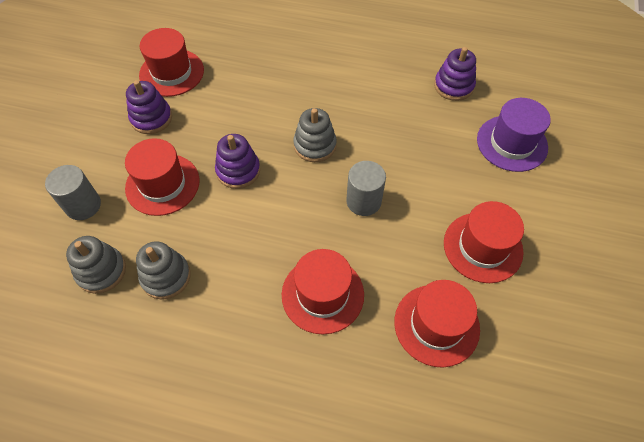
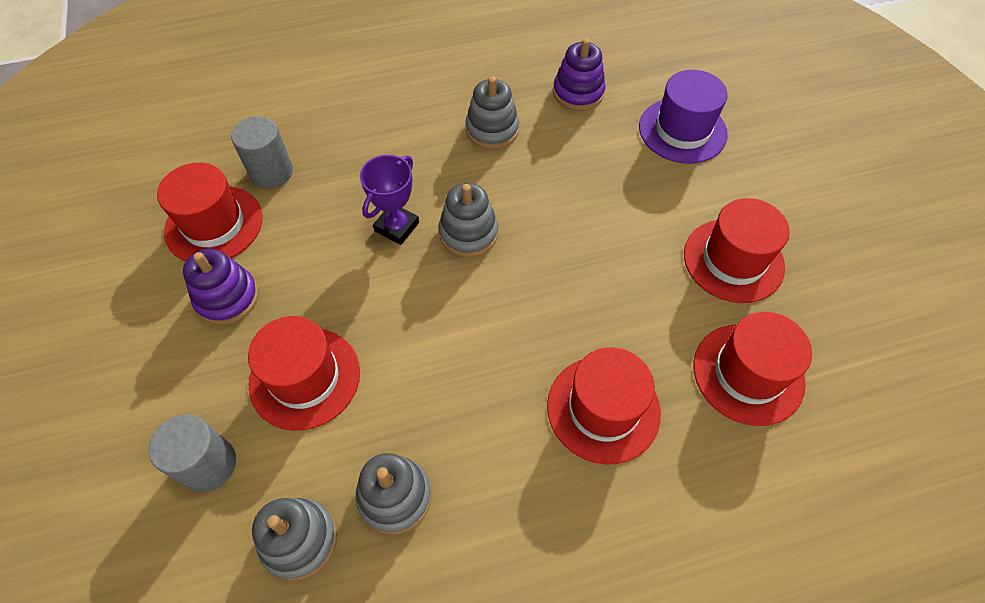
camera: 30 degrees left, 0 degrees up
(238, 171) = (394, 310): purple stacking toy -> none
(273, 121) = (397, 227): none -> purple trophy
(363, 201) = (572, 273): grey cylinder -> grey cylinder (271, 172)
(376, 86) = (492, 130): none -> grey stacking toy

